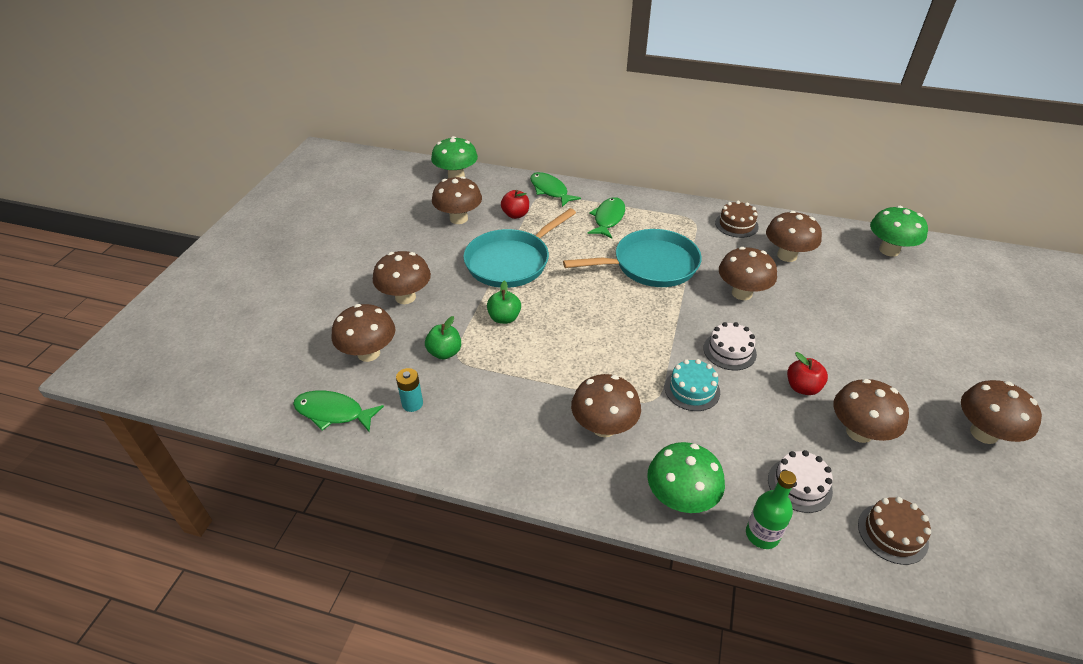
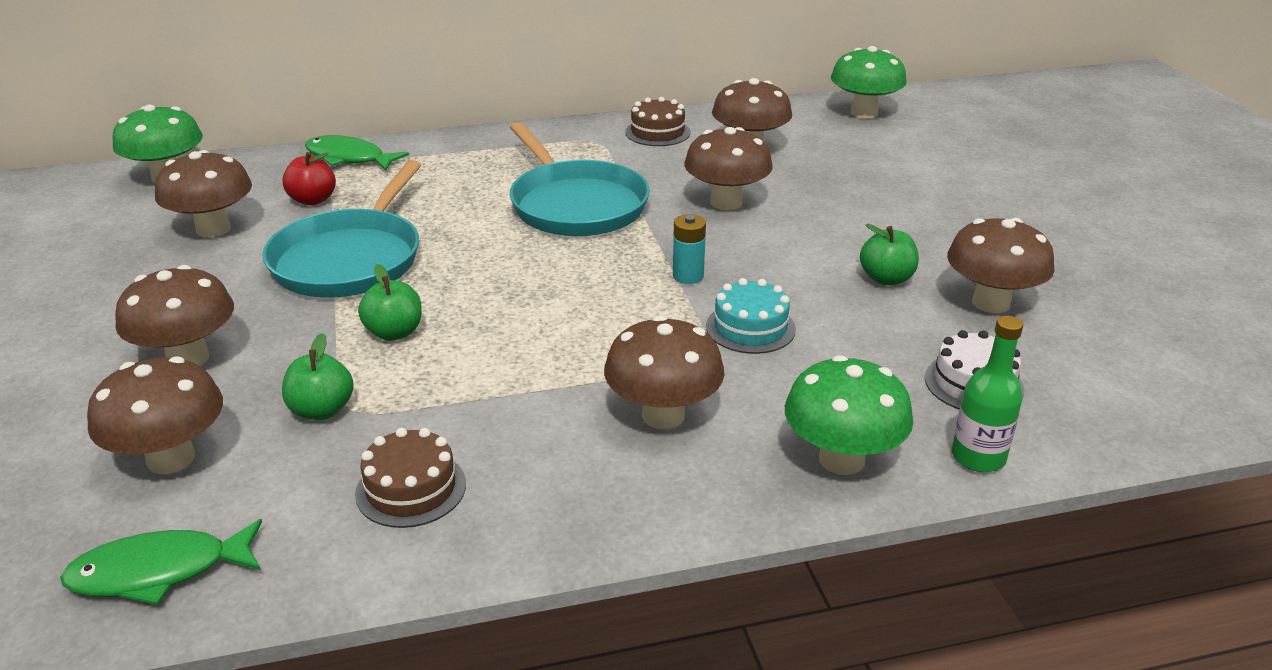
camera: 30 degrees left, 10 degrees down
(412, 404) = (314, 501): turquoise battery -> turquoise battery (688, 276)
(608, 218) = (469, 169): green fish -> none
(651, 265) = (576, 205): turquoise pan -> turquoise pan turned 105 degrees clockwise
(729, 351) = (763, 269): white cake -> none
(802, 387) = (886, 279): red apple -> green apple
(892, 533) = (1118, 392): brown cake -> brown cake (411, 489)
(983, 433) = (1117, 257): brown mushroom -> none

